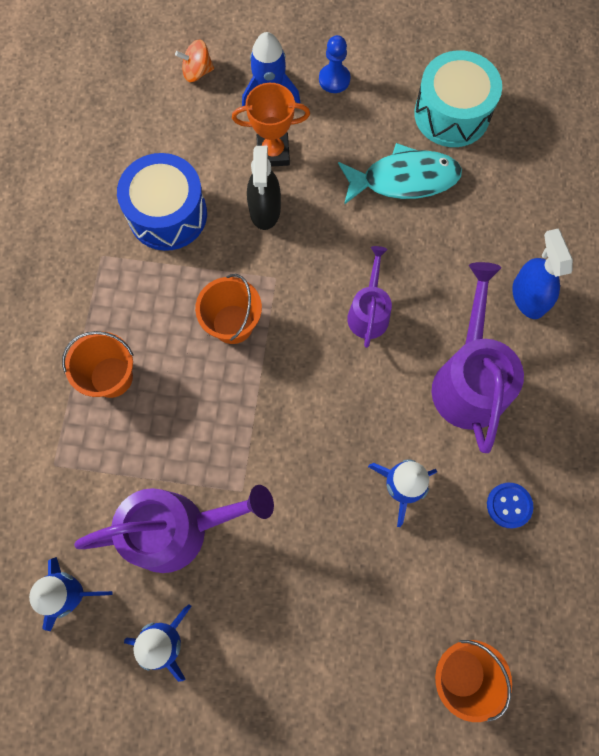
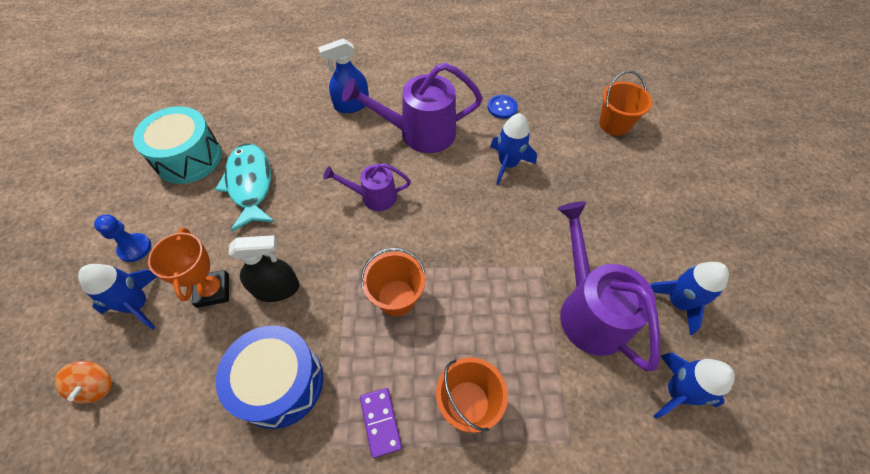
camera: 100 degrees left, 15 degrees down
(113, 297) = (380, 422): none -> purple domino

